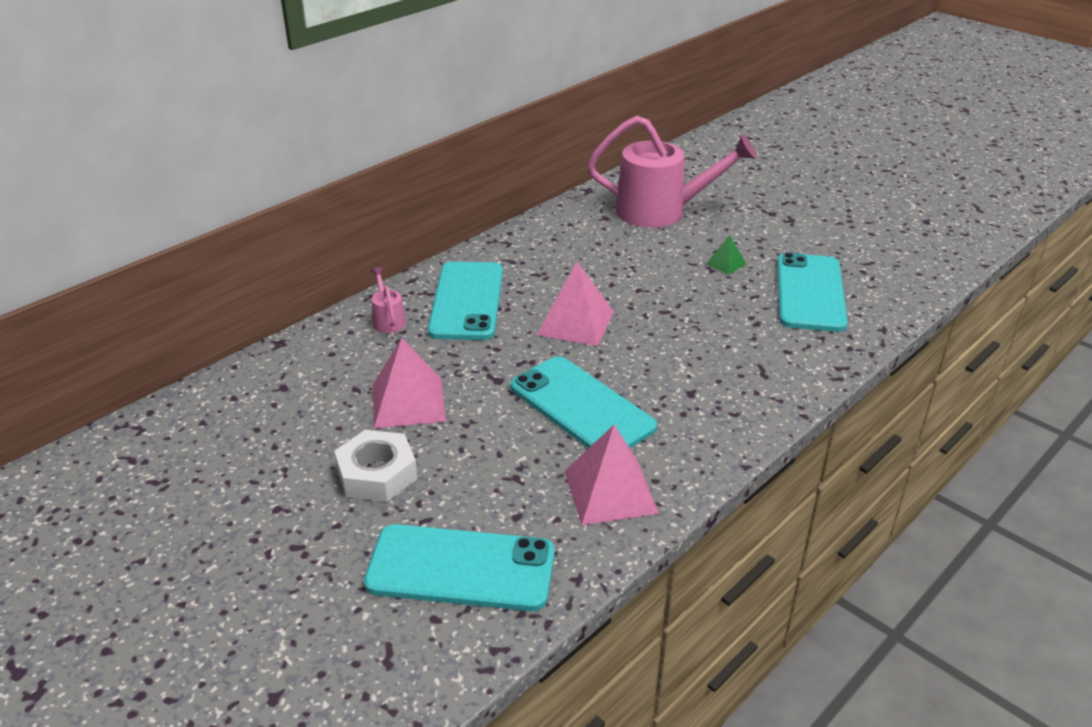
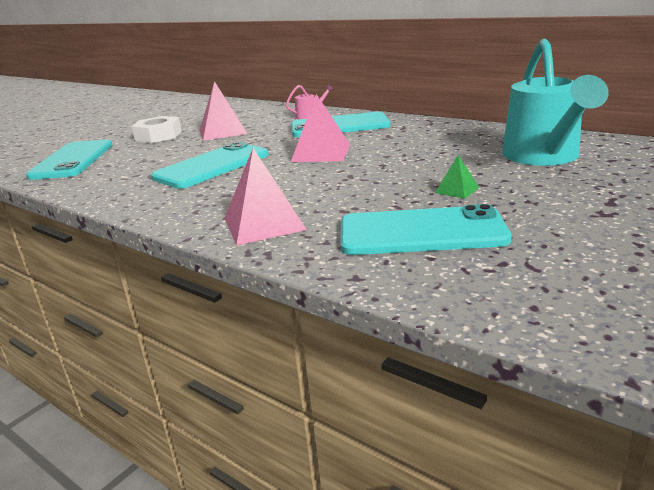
camera: 85 degrees right, 10 degrees down
(610, 491) = (117, 183): pink pyramid -> pink pyramid (264, 223)
(662, 212) = (544, 157): pink watering can -> turquoise watering can

